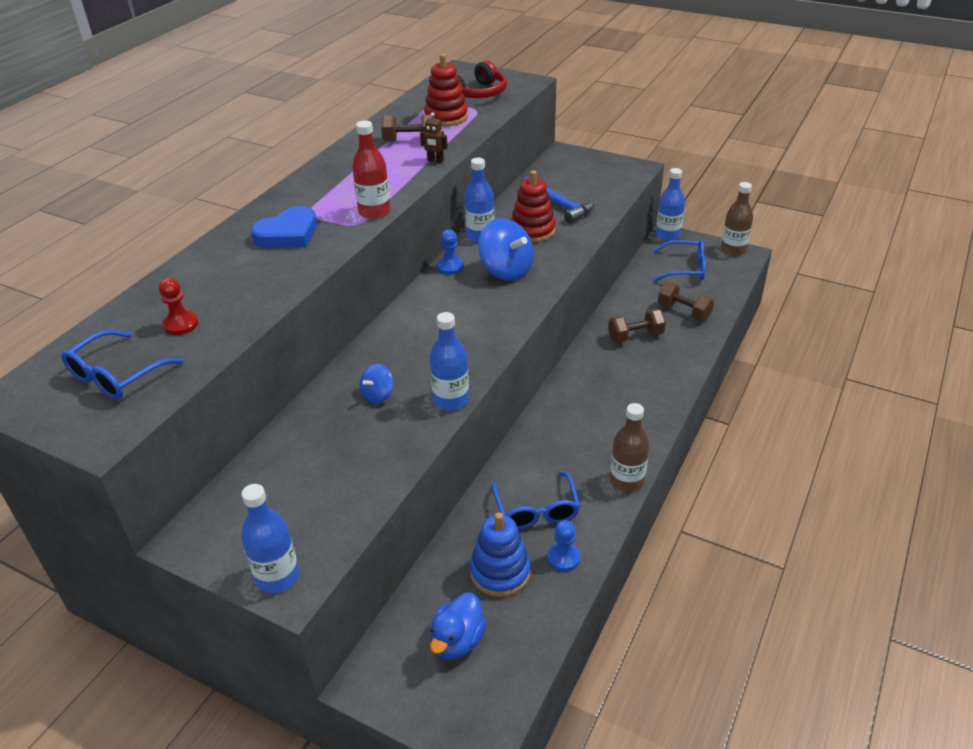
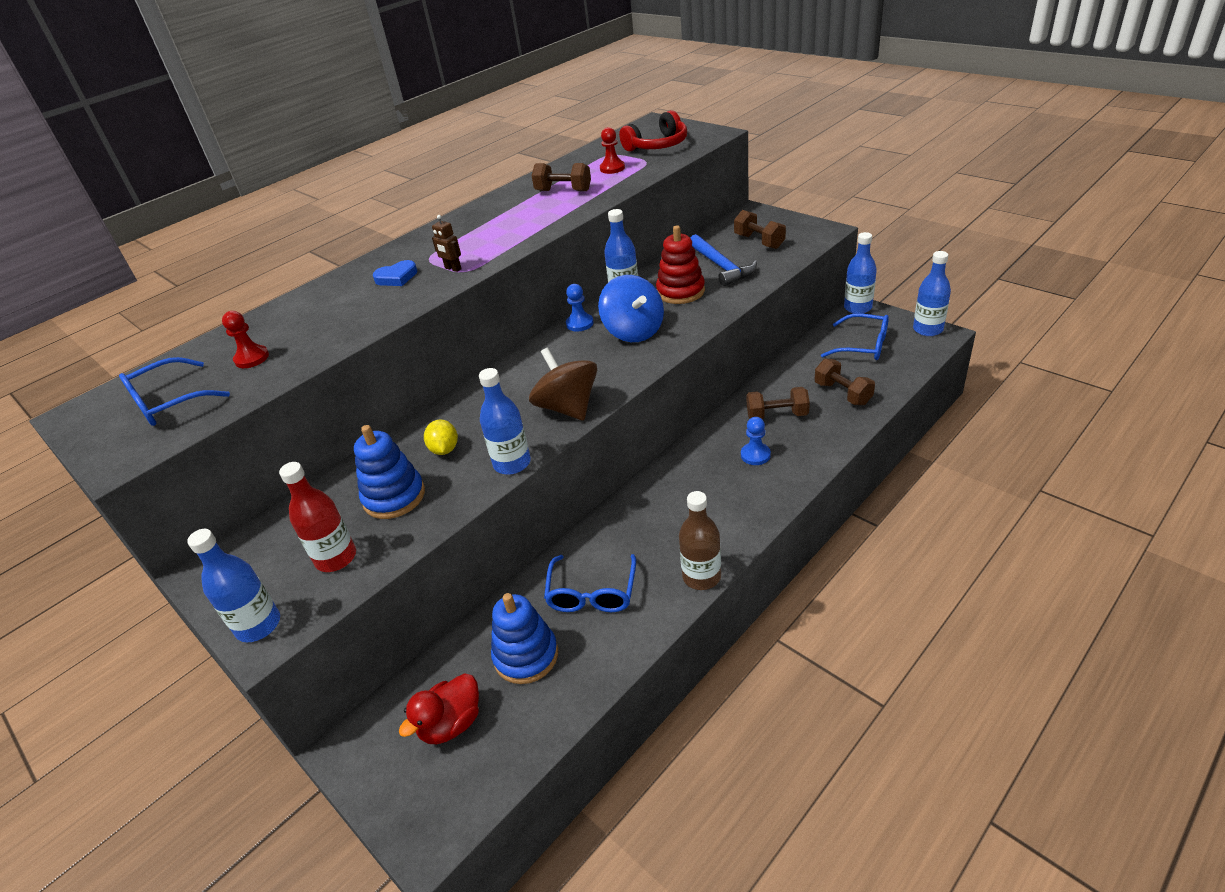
camera: 20 degrees right, 0 degrees up
(288, 234) = (397, 277): blue heart -> blue heart, size x0.63
(350, 444) = (394, 497): none -> blue stacking toy
(374, 212) = (488, 260): red bottle -> red bottle (336, 558)
(378, 395) = (444, 449): blue spinning top -> yellow lemon
(435, 160) = (577, 211): brown robot -> brown robot (453, 269)
(446, 117) = (612, 168): red stacking toy -> red pawn
(457, 641) = (451, 723): blue duck -> red duck
(478, 345) = (568, 407): none -> brown spinning top
(563, 558) = (598, 652): blue pawn -> blue pawn (755, 455)
(583, 180) = (759, 241): none -> brown dumbbell
(733, 250) = (927, 329): brown bottle -> blue bottle

